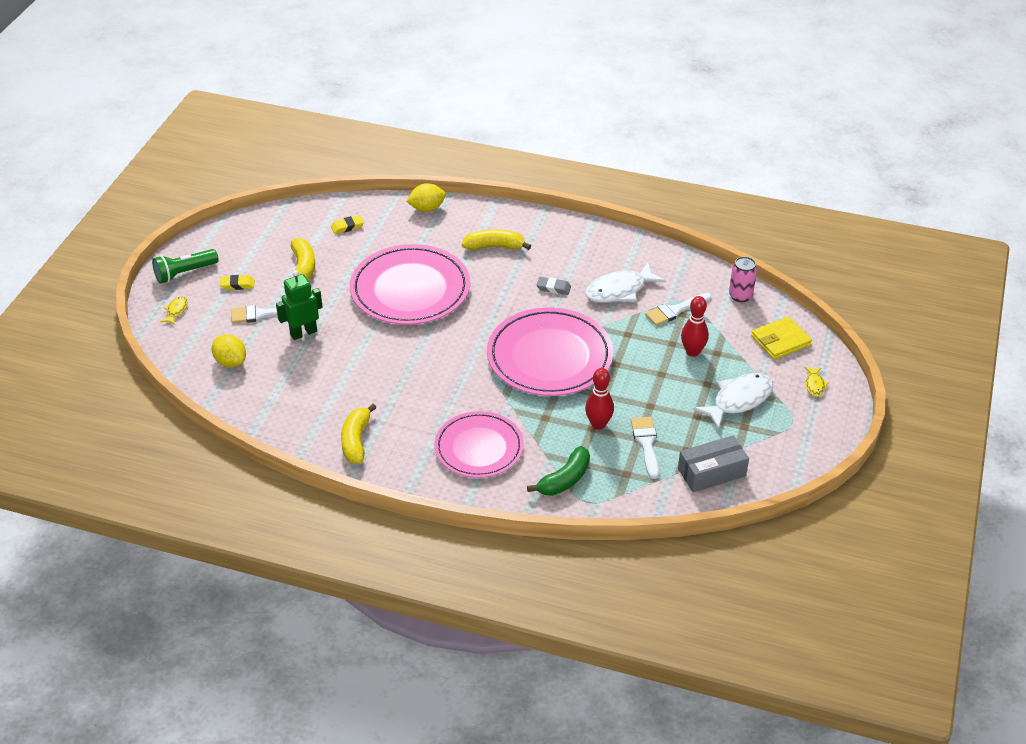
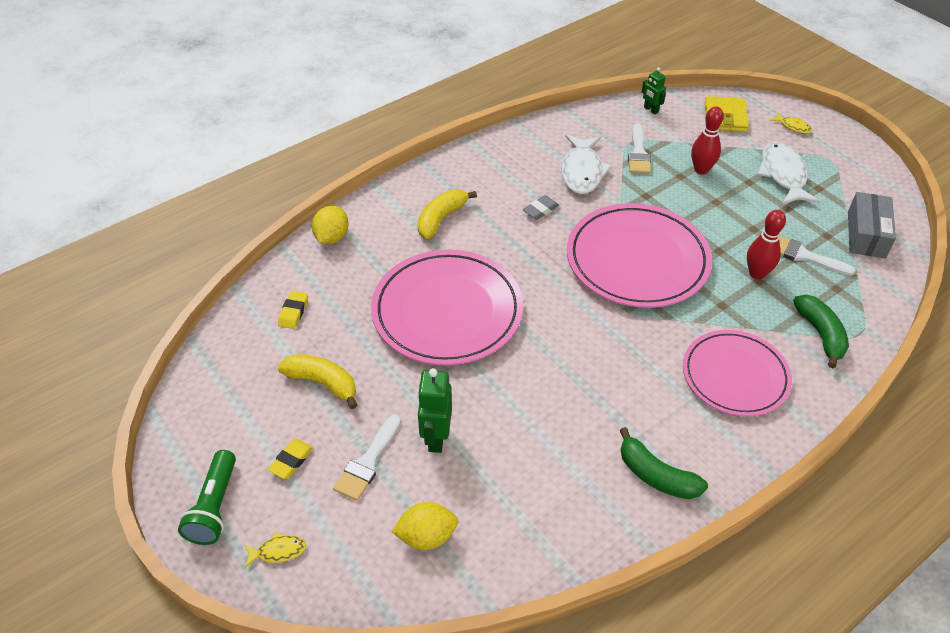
camera: 55 degrees left, 5 degrees up
(176, 311) = (278, 551): yellow fish -> yellow fish turned 120 degrees clockwise
(356, 441) = (656, 475): yellow banana -> green banana
(740, 296) = (650, 110): pink can -> green robot

